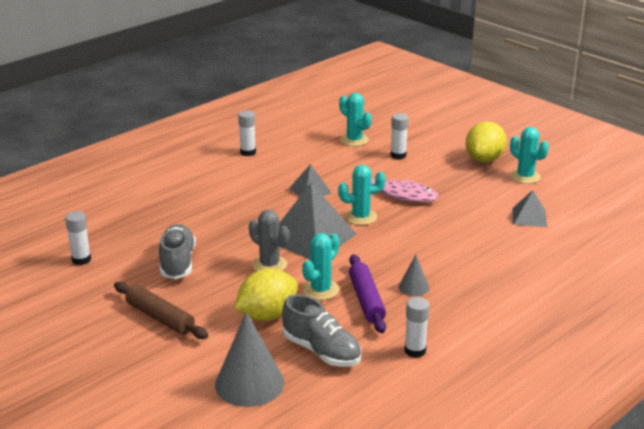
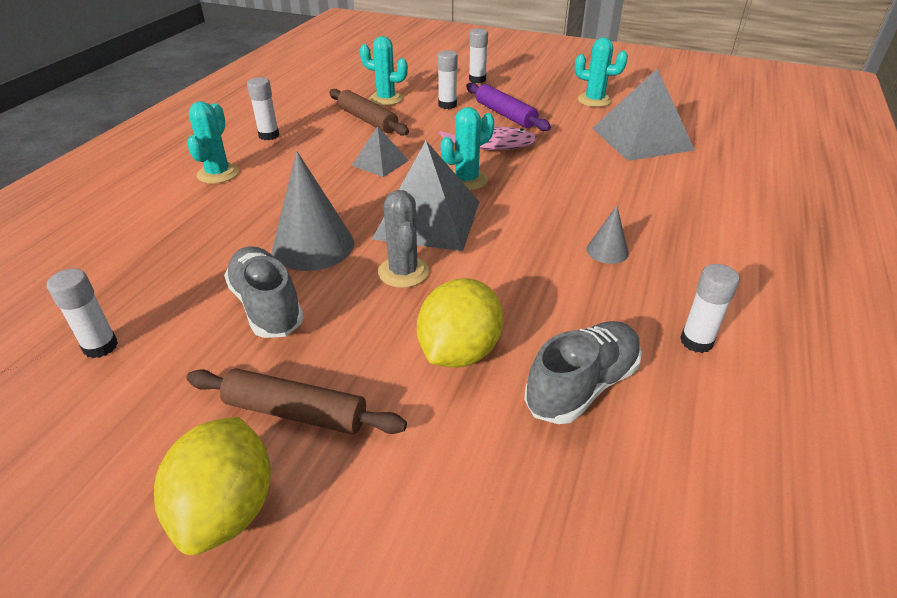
camera: 25 degrees left, 10 degrees up
(249, 383) = (527, 490): grey cone -> grey cone (313, 246)
(269, 265) = (403, 272): grey cactus -> grey cactus turned 60 degrees clockwise
(321, 290) = (500, 289): turquoise cactus -> turquoise cactus (218, 173)
(321, 351) = (582, 386): grey shoe -> grey shoe turned 60 degrees counterclockwise
(326, 155) = (367, 120): none -> brown rolling pin
(366, 300) = (569, 286): purple rolling pin -> purple rolling pin (505, 115)
(443, 138) = (477, 80): none -> white glue stick
(484, 159) = (538, 92): yellow lemon -> yellow lemon (227, 509)
(529, 217) = (641, 138): grey pyramid -> grey pyramid, size x1.91

